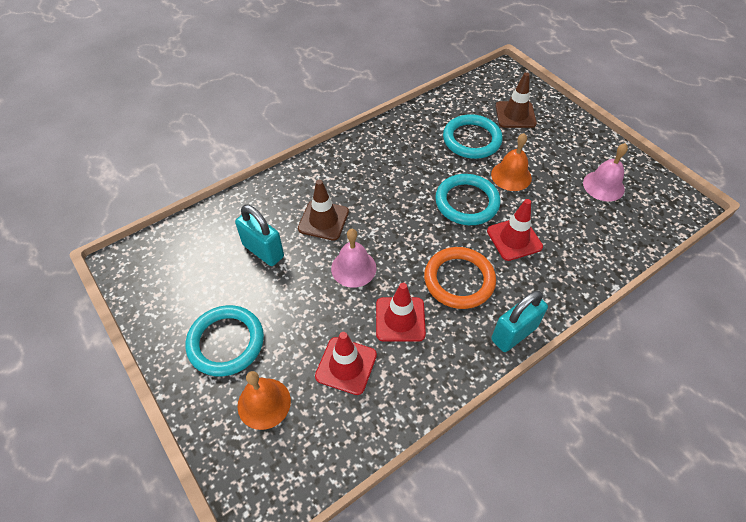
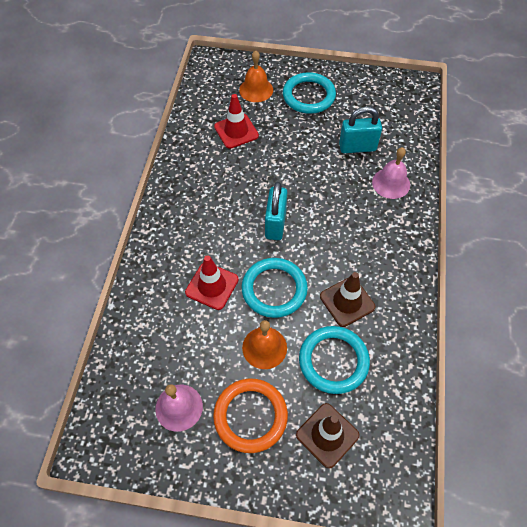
camera: 135 degrees right, 5 degrees up
(323, 220) = (351, 193): brown traffic cone -> brown traffic cone (347, 301)
(353, 268) = (294, 180): pink bell -> pink bell (391, 183)
(400, 319) = (233, 174): red traffic cone -> none
(459, 280) = (222, 224): orange ring -> orange ring (250, 416)
(514, 333) = (158, 217): turquoise padlock -> turquoise padlock (275, 224)

